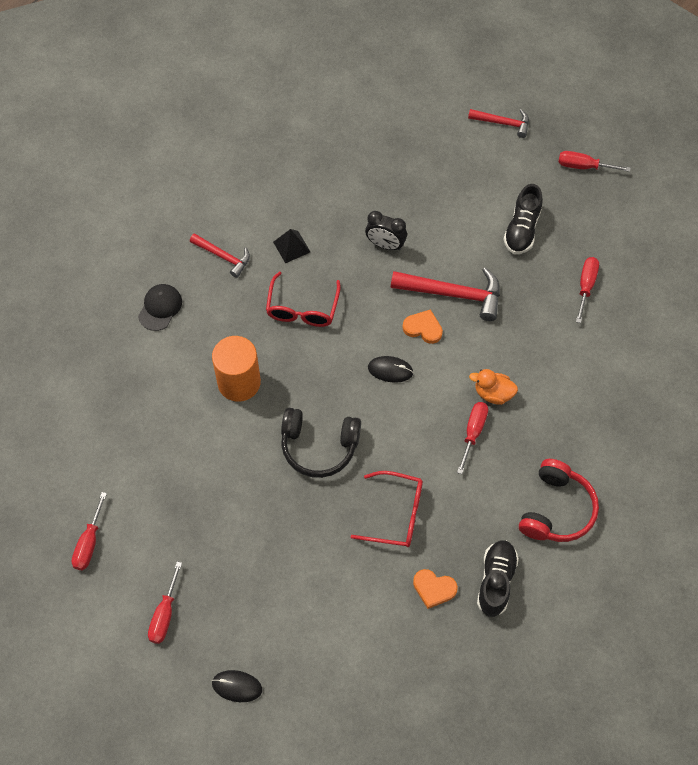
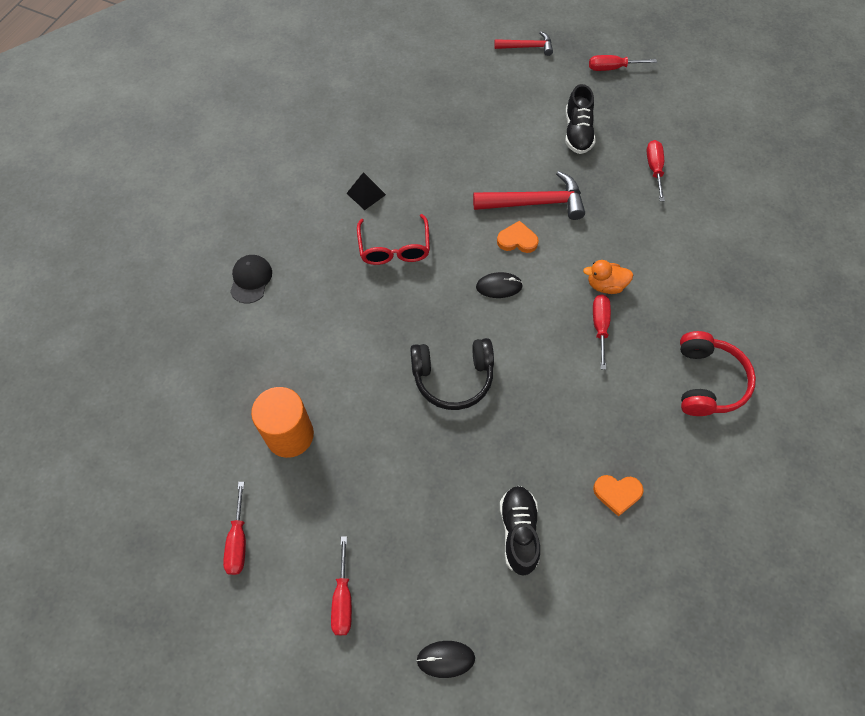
camera: 15 degrees left, 0 degrees up
(223, 256) = (301, 217): red hammer -> none
(239, 382) = (352, 333): orange cylinder -> orange cylinder (290, 435)
(385, 245) = (455, 173): black clock -> none
(396, 514) = (553, 426): red glasses -> none
(496, 581) = (676, 469): black shoe -> black shoe (518, 532)

